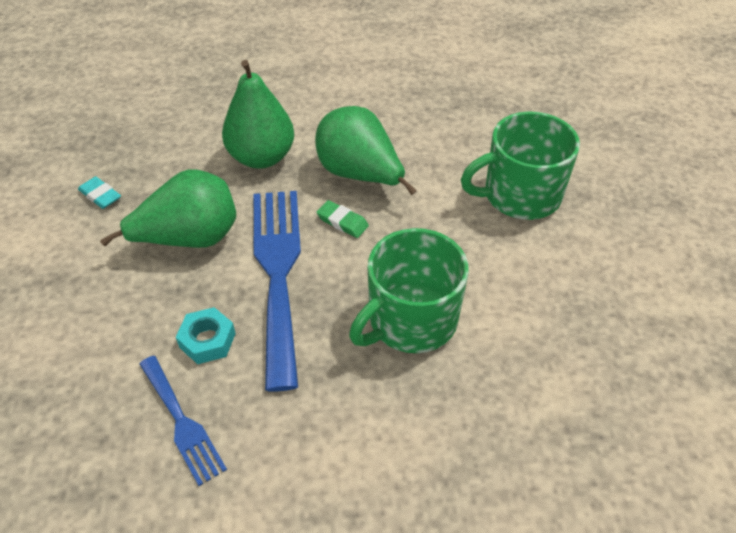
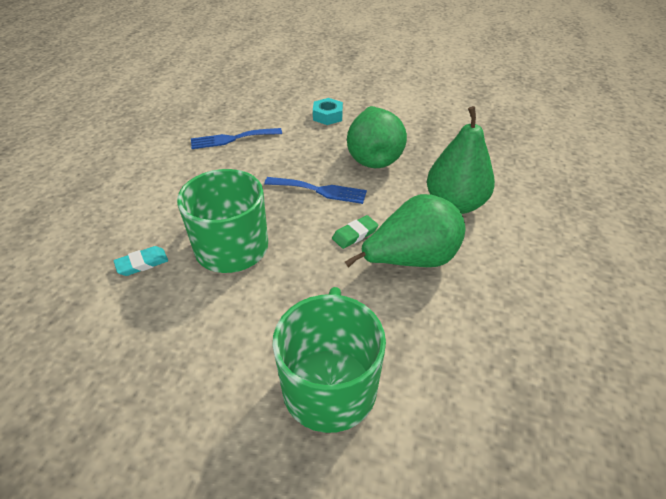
camera: 110 degrees right, 5 degrees down
(100, 195) = (434, 127): turquoise eraser -> turquoise eraser (142, 263)
(207, 340) = (281, 153): turquoise nut -> turquoise nut (327, 116)
(278, 272) = (320, 190): blue fork -> blue fork, size x0.54

